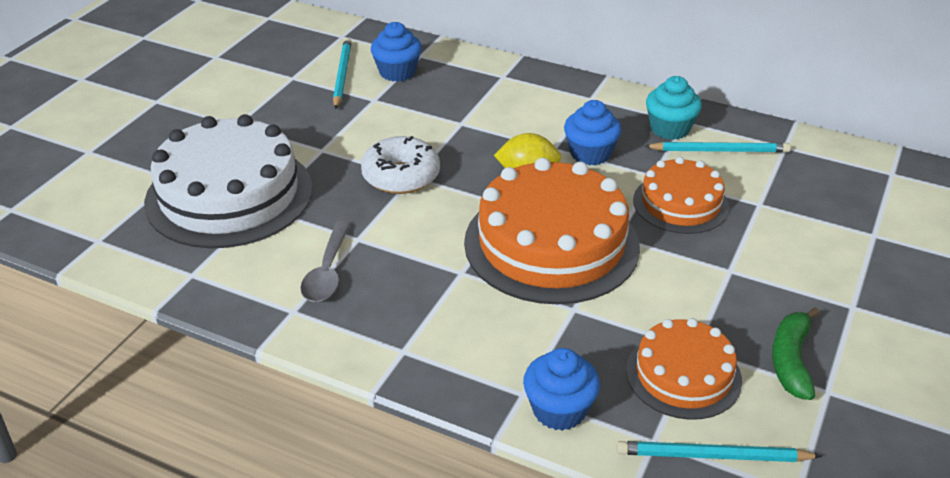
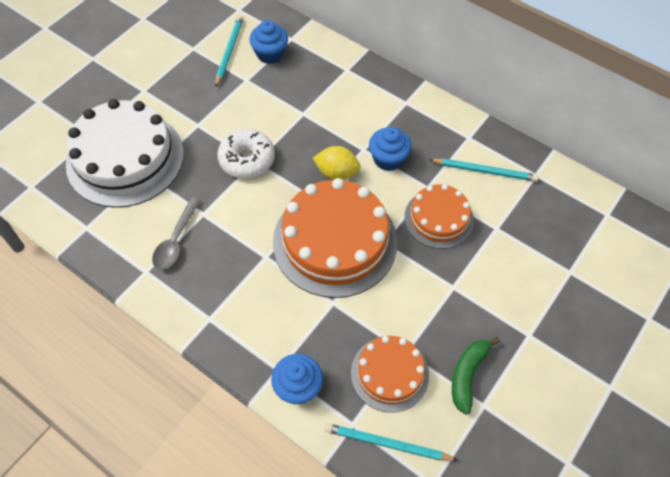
camera: 10 degrees right, 20 degrees up
(670, 129) = (455, 143): turquoise cupcake -> none

